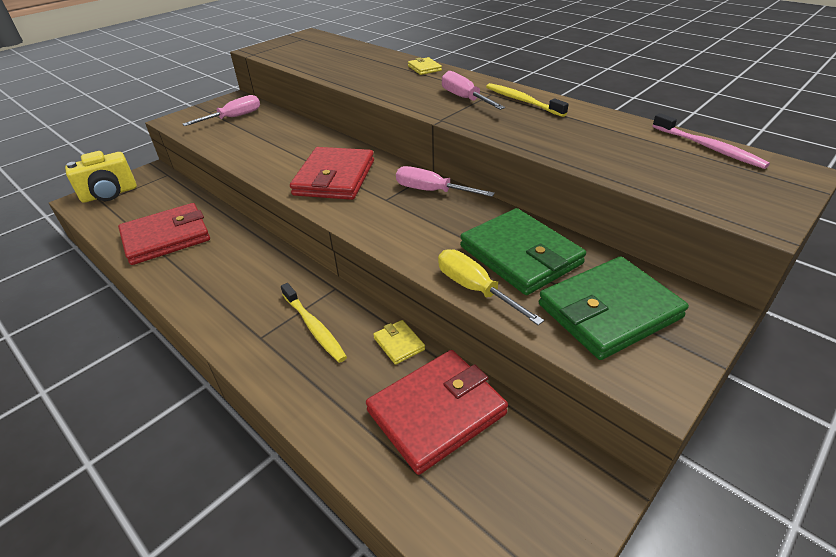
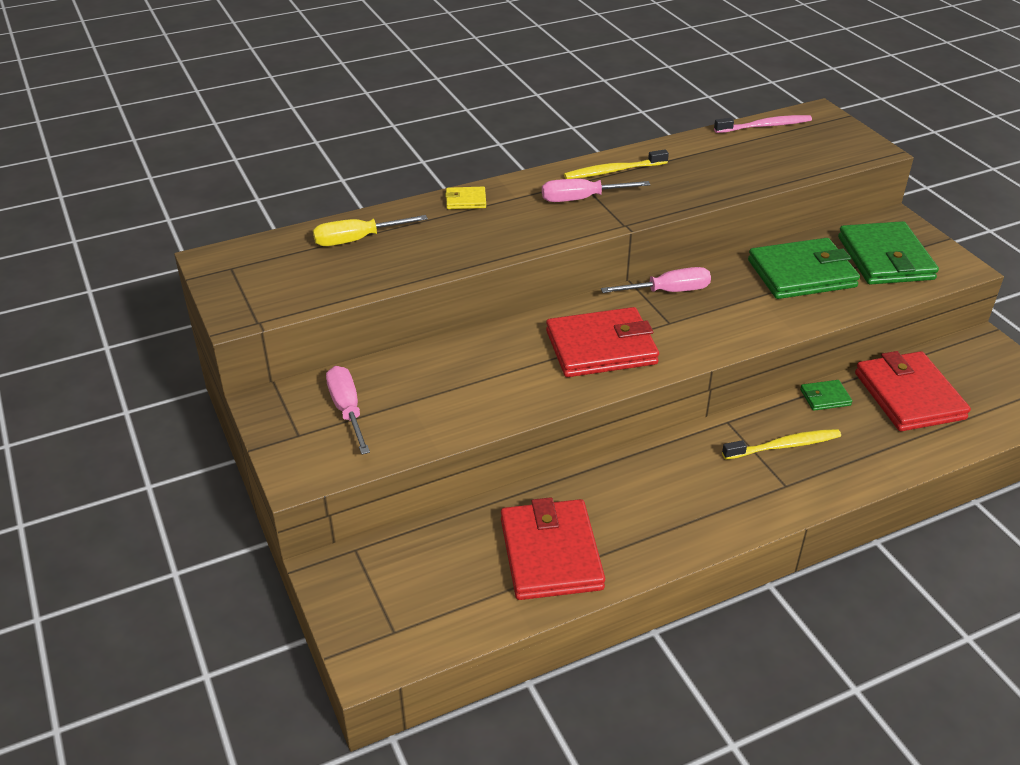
camera: 70 degrees left, 0 degrees up
(109, 194) = (375, 622): yellow camera -> none
(334, 178) = (601, 347): red wallet -> red wallet turned 45 degrees counterclockwise
(399, 344) = (825, 397): yellow wallet -> green wallet
(431, 191) = (669, 291): pink screwdriver -> pink screwdriver turned 150 degrees counterclockwise
(474, 288) = (838, 308): yellow screwdriver -> yellow screwdriver (356, 240)

